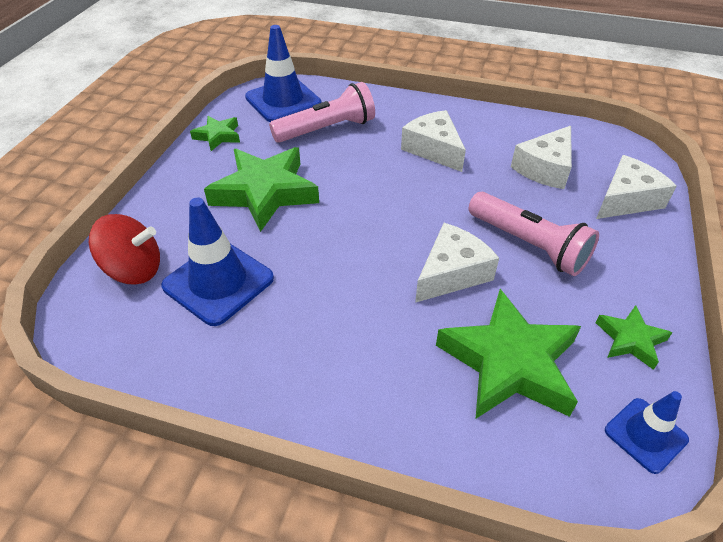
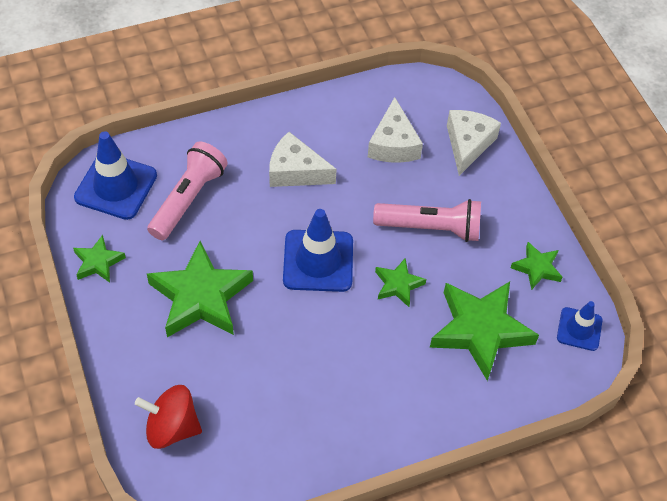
camera: 40 degrees left, 10 degrees up
(134, 270) = (172, 427): red spinning top -> red spinning top turned 135 degrees counterclockwise
(218, 282) = (245, 396): blue traffic cone -> blue traffic cone (318, 261)
(452, 273) = (398, 285): white cheese -> green star

